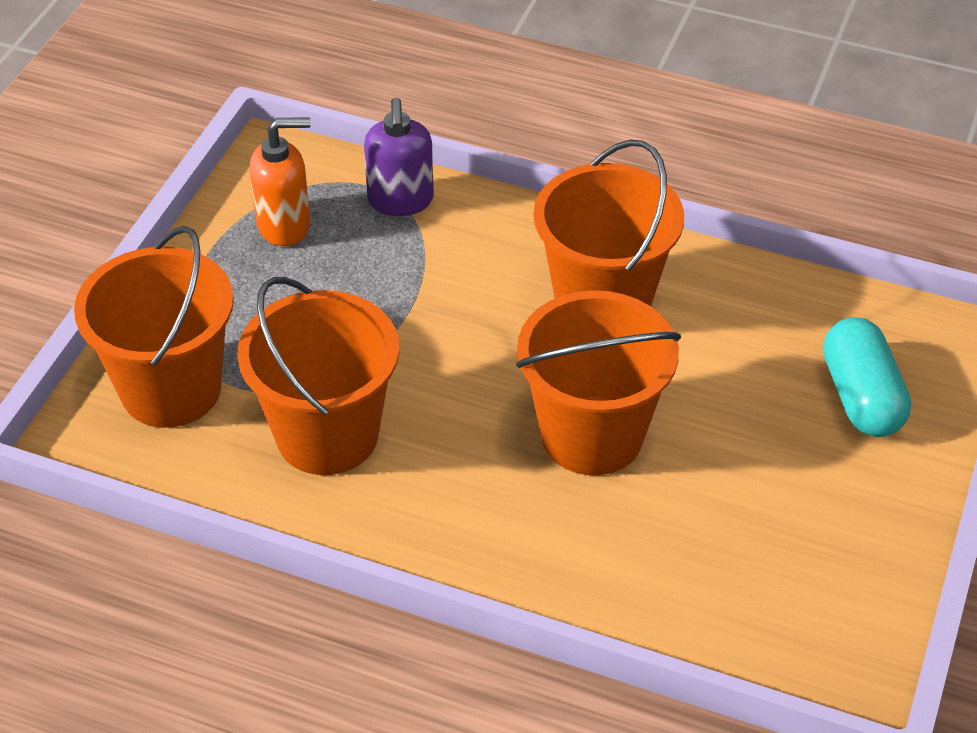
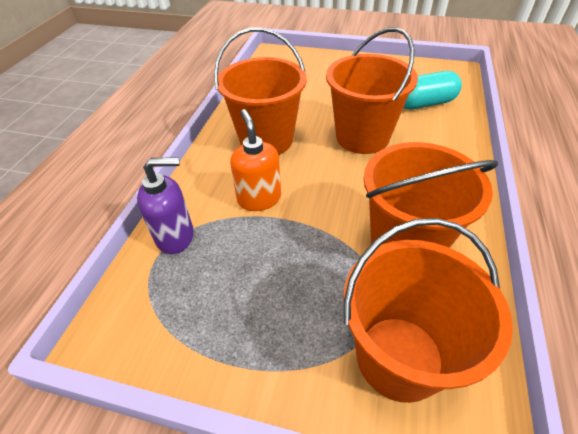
camera: 95 degrees left, 0 degrees up
(284, 225) = (198, 307): orange soap dispenser -> orange soap dispenser (259, 198)
(861, 397) = (314, 70): turquoise capsule -> turquoise capsule (424, 104)

